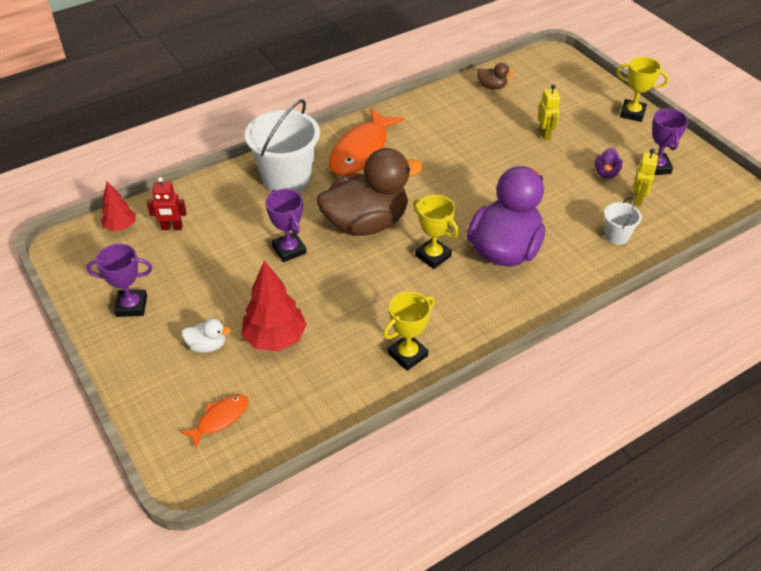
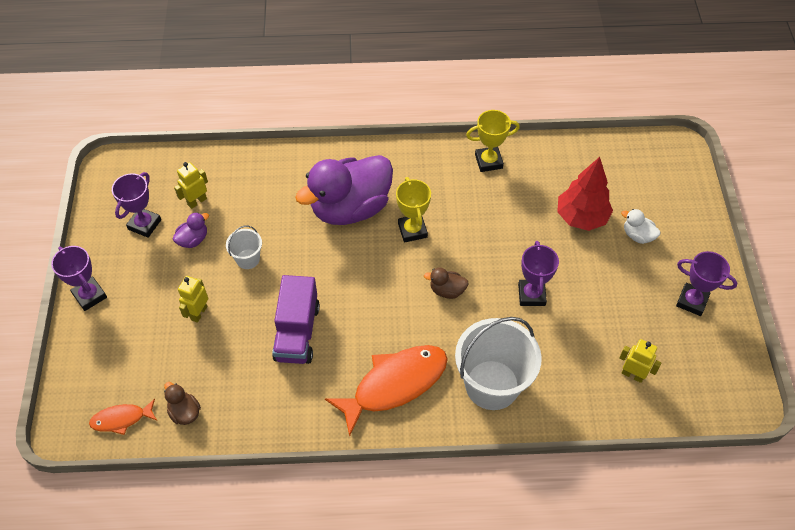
camera: 150 degrees left, 10 degrees up
(121, 227) = (684, 401): red tree -> none
(172, 228) = (632, 374): red robot -> yellow robot
(220, 419) = (646, 176): orange fish -> orange fish (121, 419)
(366, 223) = (447, 290): brown duck -> brown duck, size x0.40
(461, 151) = (297, 332): none -> purple truck
(616, 236) = (251, 178): white bucket -> white bucket (248, 259)
(632, 113) = (90, 295): yellow trophy -> purple trophy

